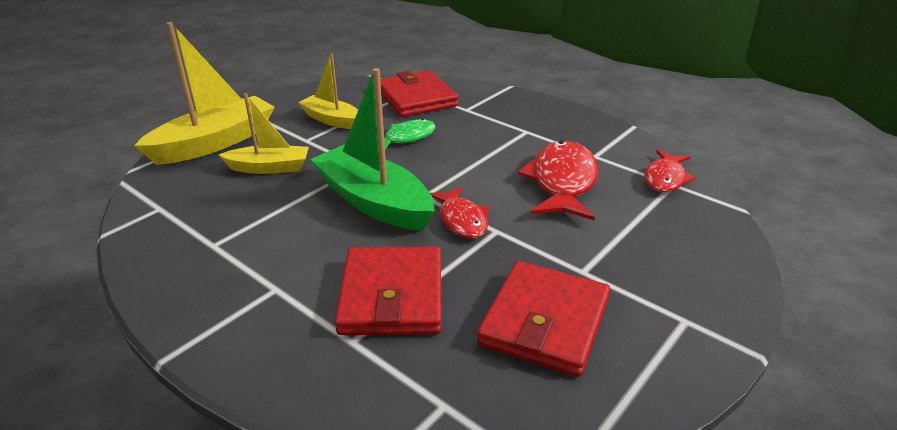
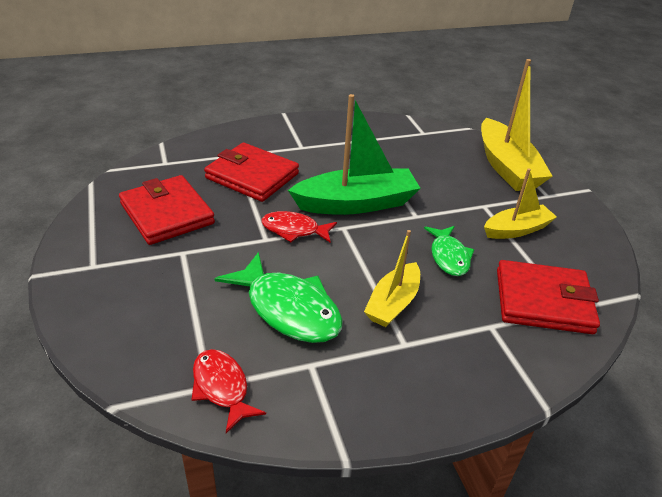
camera: 120 degrees right, 5 degrees up
(269, 168) = (446, 178): yellow boat -> yellow boat (393, 303)
(562, 182) = (288, 309): red fish -> green fish

